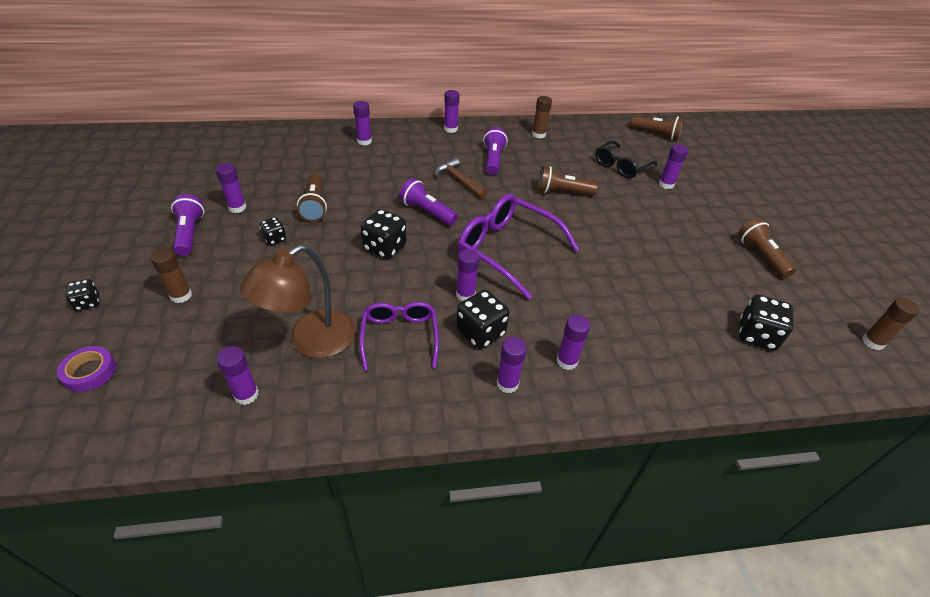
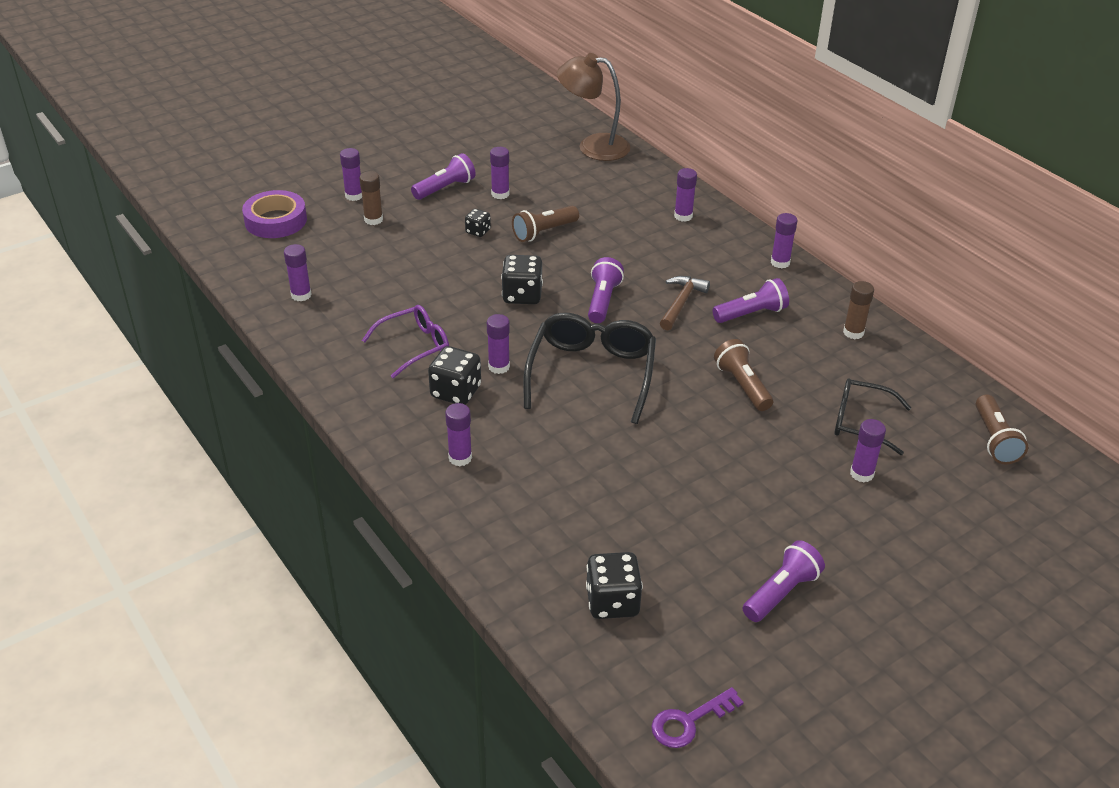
camera: 65 degrees right, 5 degrees down
(88, 302) = (335, 185): black dice -> none
(90, 372) = (276, 221): purple tape -> purple tape, size x1.61
(311, 341) = (374, 302): brown lamp -> brown lamp (593, 146)
(507, 249) = (592, 373): purple glasses -> black glasses
(507, 383) = (405, 427): purple glue stick -> purple glue stick (354, 196)
(761, 256) = (781, 593): brown flashlight -> purple flashlight
(872, 342) = (689, 721): brown glue stick -> purple key

